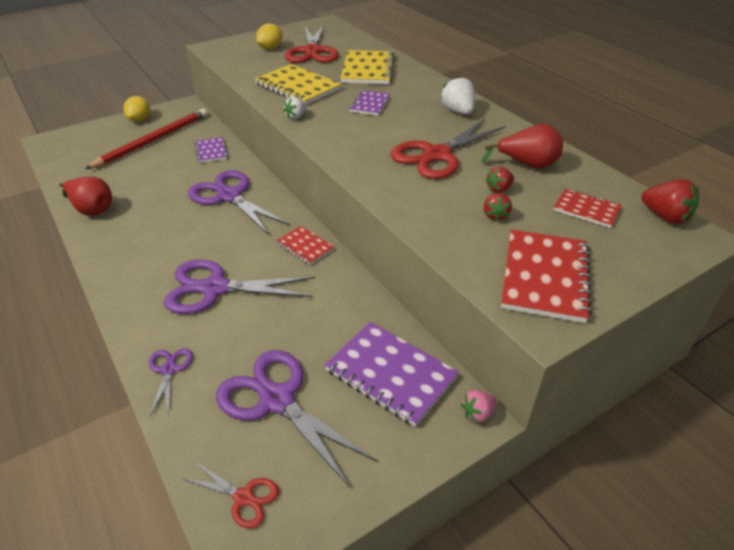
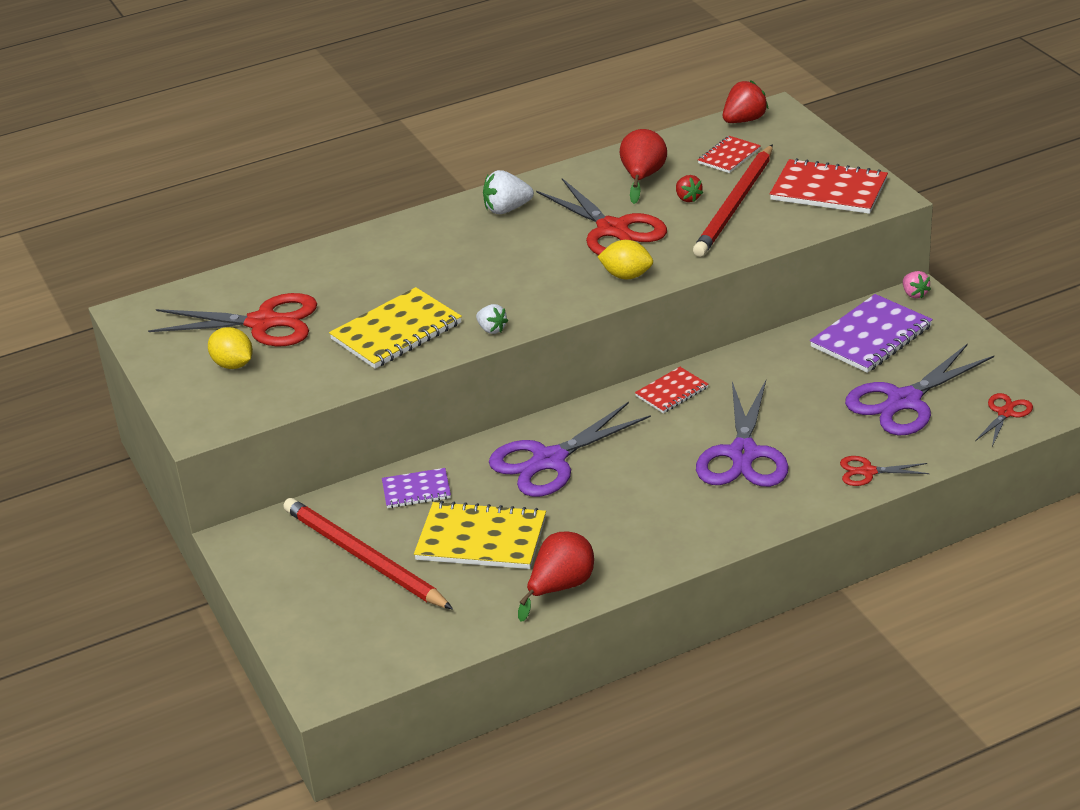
camera: 80 degrees left, 5 degrees down
(140, 120) = (278, 586): yellow lemon -> yellow lemon (626, 276)
(169, 370) = (868, 472): purple scissors -> red scissors
(368, 70) = (354, 272): yellow notebook -> yellow notebook (481, 539)
(370, 104) = (469, 272): purple notebook -> none
(495, 215) = (735, 205): red strawberry -> red pencil

